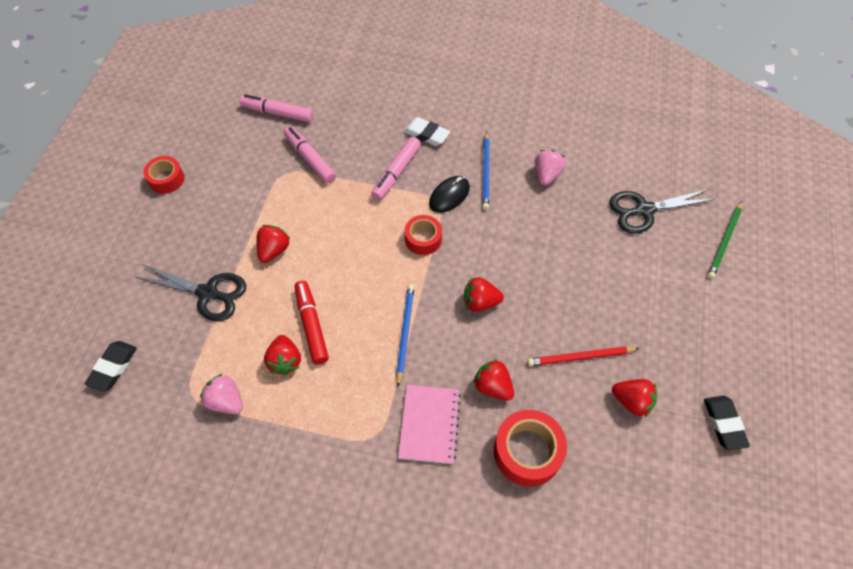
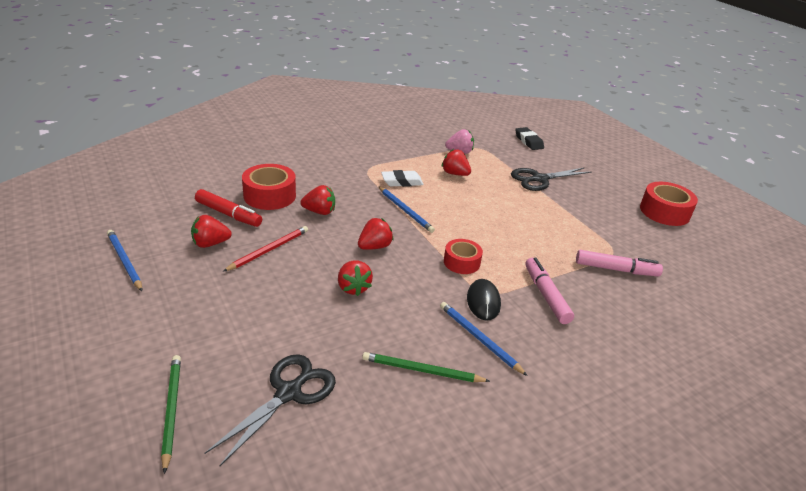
camera: 135 degrees right, 25 degrees down
(166, 179) = (664, 212): red tape -> red tape, size x1.56
(274, 250) = (542, 211): red strawberry -> red strawberry (353, 288)
(277, 113) = (696, 287): pink marker -> none
(311, 325) = (464, 191): red marker -> red marker (228, 214)
(426, 134) = (572, 342): white eraser -> white eraser (402, 182)
(429, 424) = (342, 183): pink notebook -> none
(546, 175) = (422, 370): pink strawberry -> green pencil
(723, 424) = (124, 261): black eraser -> blue pencil

